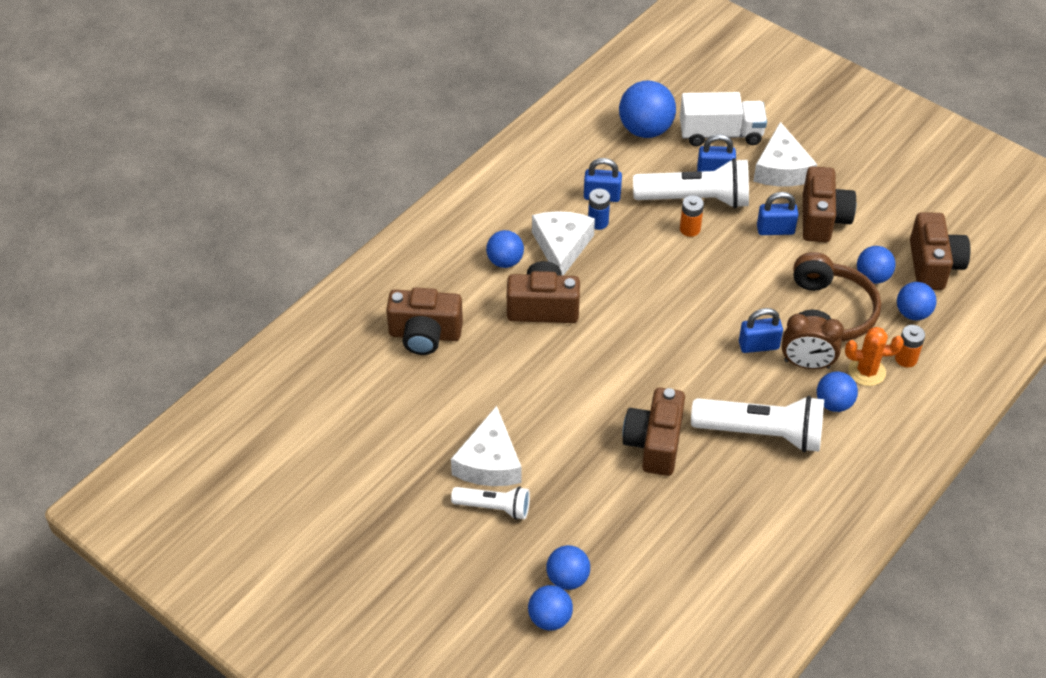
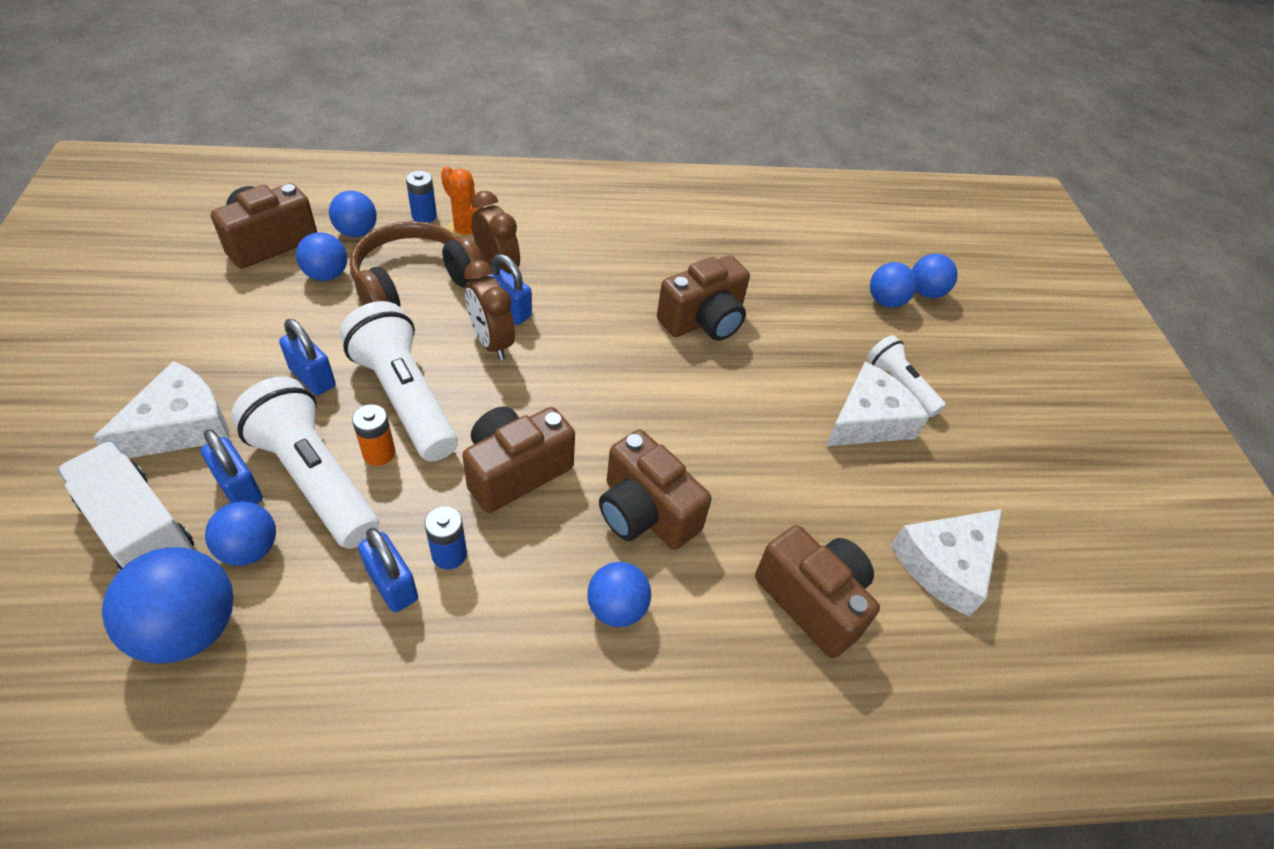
camera: 140 degrees left, 0 degrees up
(562, 247) = (531, 563): white cheese -> white cheese (945, 565)
(735, 320) = (491, 342): none -> brown clock
(762, 433) = (610, 262): white flashlight -> white flashlight (405, 397)
(822, 219) = (258, 348): brown camera -> brown camera (515, 471)
(834, 403) = (526, 236): blue ball -> blue ball (250, 549)
(906, 359) = (424, 216): orange battery -> blue battery

